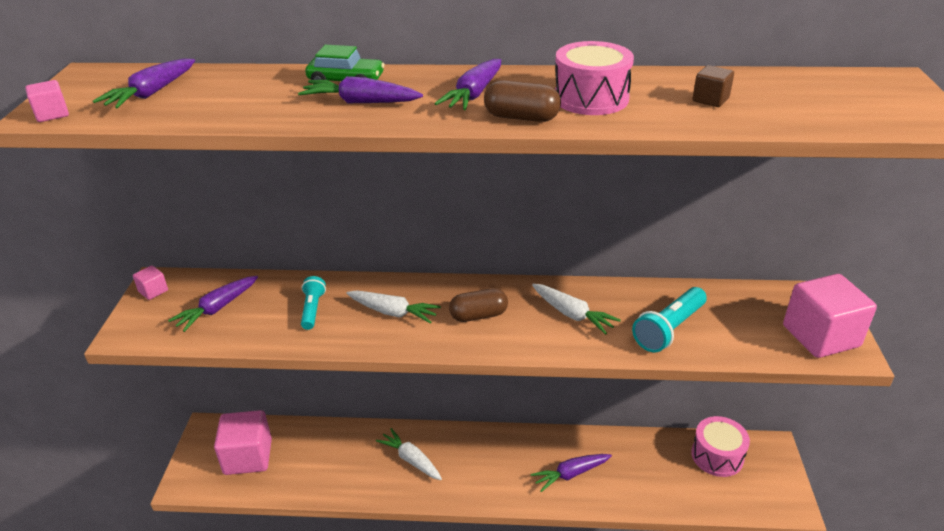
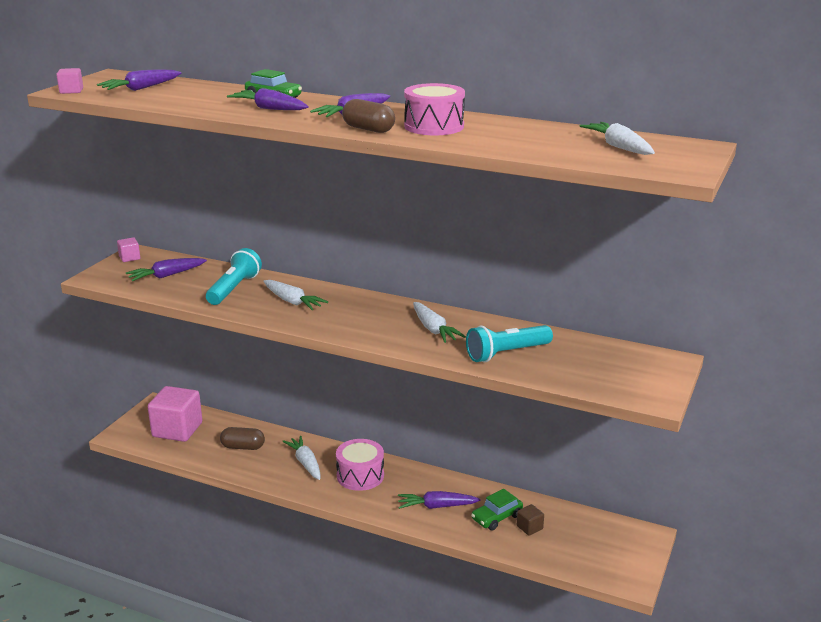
camera: 20 degrees right, 10 degrees down
(312, 309) = (234, 289): turquoise flashlight -> turquoise flashlight, size x1.58
(478, 315) = (357, 316): brown capsule -> brown capsule (243, 447)
(633, 469) = (496, 517): none -> green car
(710, 100) = (524, 138): brown cube -> brown cube (529, 527)
(717, 456) = (585, 528): pink drum -> pink drum (360, 476)
(820, 336) = (638, 384): pink cube -> none
(824, 96) = (619, 147): none -> white carrot

